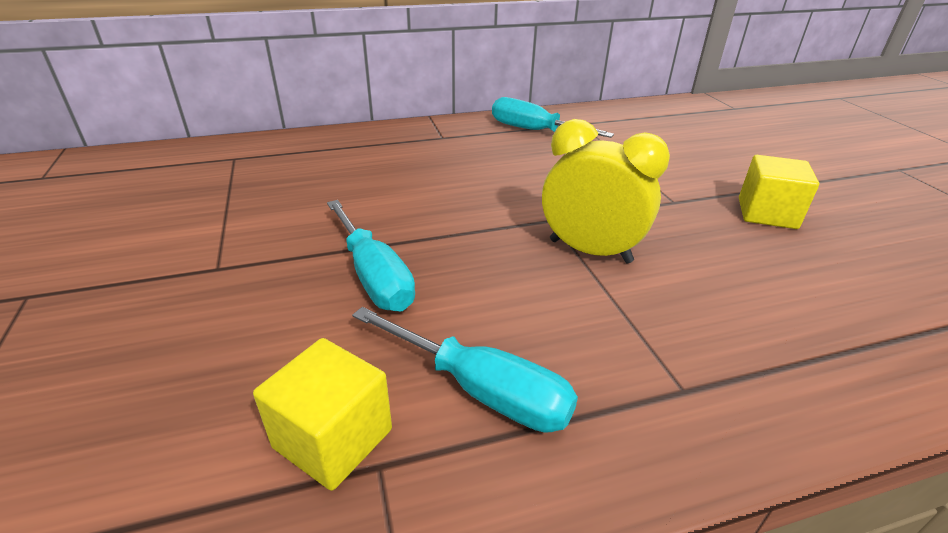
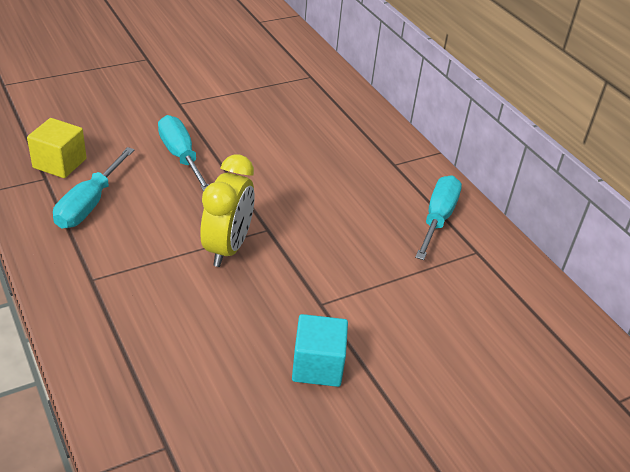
camera: 75 degrees right, 5 degrees up
(373, 275) = (181, 157): turquoise screwdriver -> turquoise screwdriver turned 105 degrees clockwise
(767, 213) = (317, 366): yellow cube -> turquoise cube

